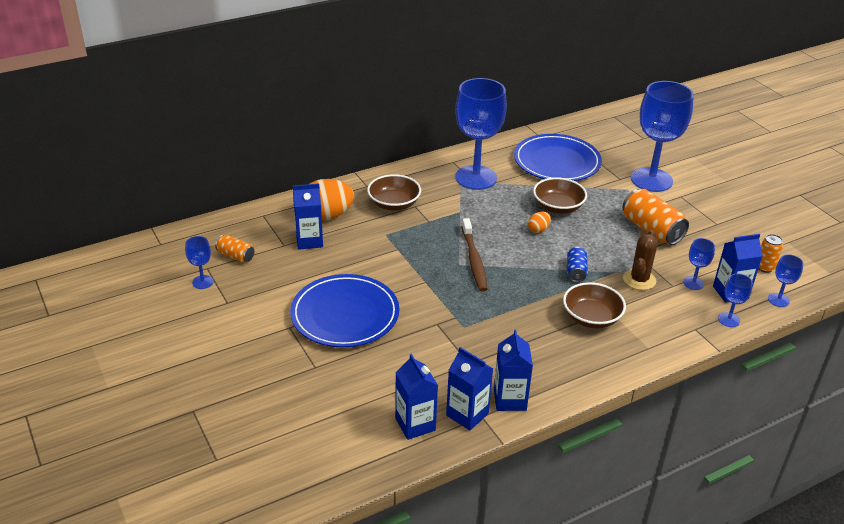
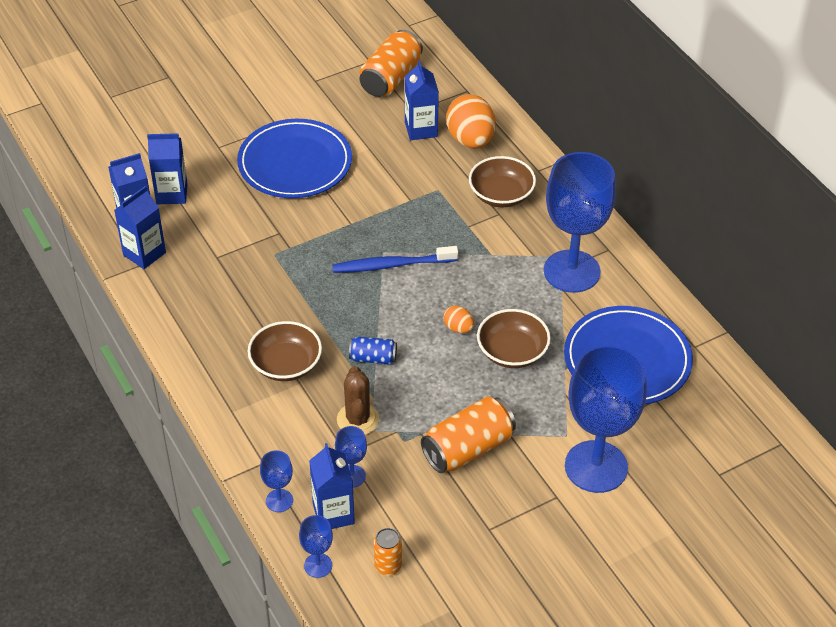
camera: 90 degrees right, 10 degrees up
(202, 282) = (347, 61): blue goblet -> none
(236, 256) = (391, 78): orange can -> orange can, size x1.83
(474, 260) = (392, 265): brown toothbrush -> blue toothbrush
(510, 399) = (161, 286): blue carton -> blue carton (172, 193)
(639, 280) = (357, 419): brown cactus -> brown cactus turned 60 degrees clockwise

